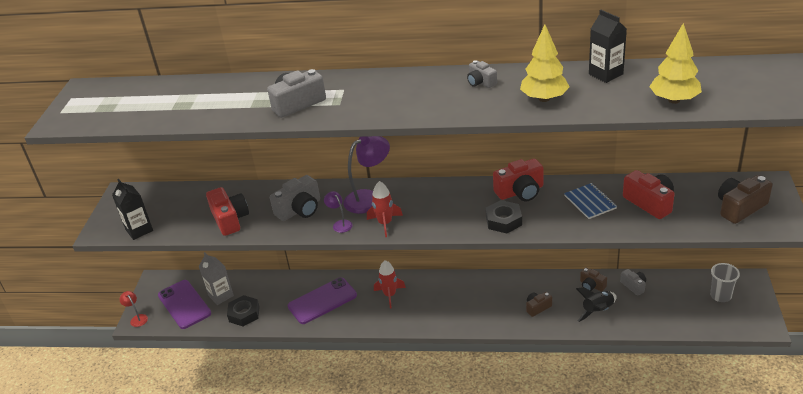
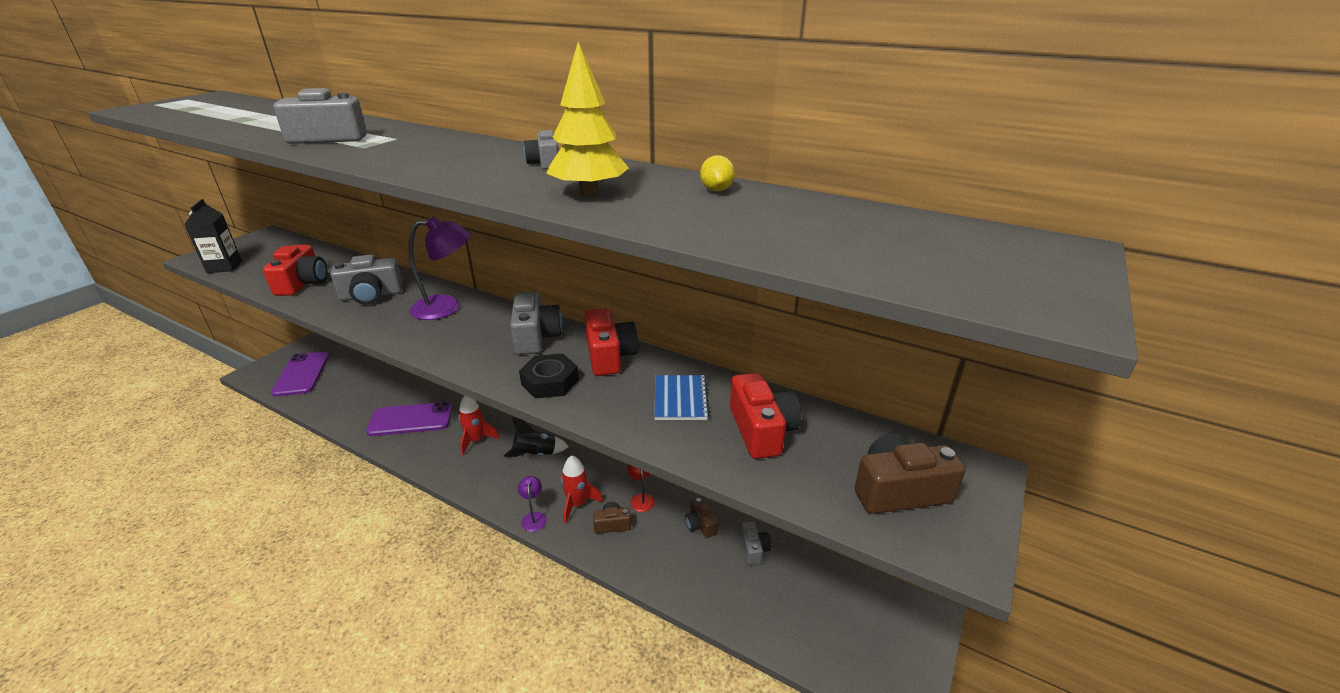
camera: 20 degrees right, 5 degrees down
(137, 318) = (254, 371): red lamp -> red lamp (641, 498)
(221, 295) = (337, 378): grey carton -> none
(244, 314) = (334, 403): black nut -> none
(340, 224) = (384, 322): purple lamp -> purple lamp (534, 517)
(385, 223) = (425, 337): red rocket -> red rocket (577, 504)
(458, 196) = (536, 337): none -> grey camera
(520, 191) = (609, 356): red camera -> red camera turned 105 degrees counterclockwise
(597, 311) = (680, 562): black rocket -> black rocket (536, 454)
(605, 74) = (716, 190): black carton -> yellow lemon
(674, 100) = (776, 239): yellow tree -> none
(720, 296) = (866, 619): grey cup -> none

